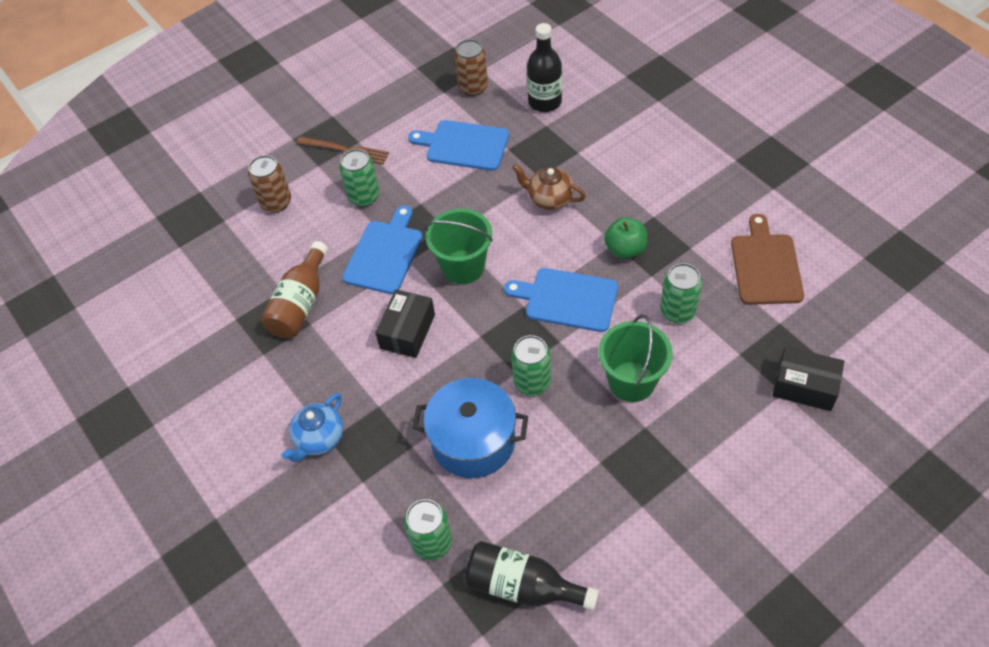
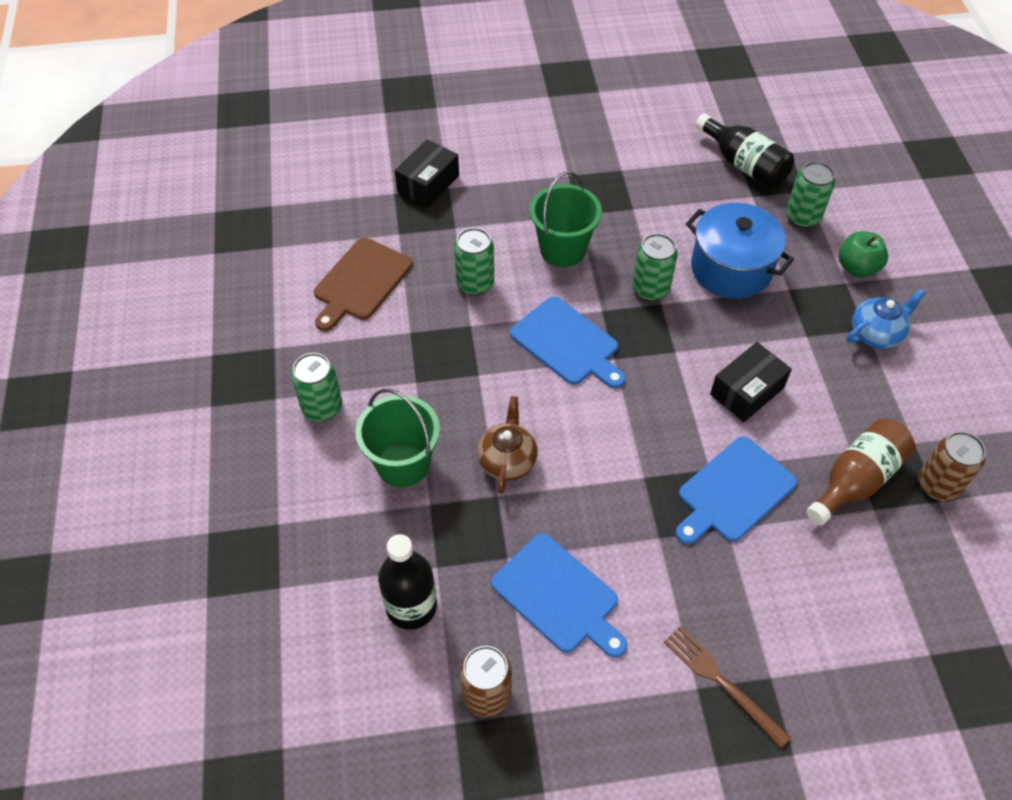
camera: 155 degrees left, 0 degrees up
(276, 202) = (849, 644): brown can -> brown can (938, 485)
(364, 196) = (726, 587): green can -> green can (322, 407)
(463, 267) = (652, 430): green bucket -> green bucket (403, 464)
(549, 199) = (507, 461): brown teapot -> brown teapot turned 135 degrees counterclockwise
(625, 249) = (473, 362): green apple -> green apple (857, 267)
(804, 386) = (428, 183): black box -> black box turned 75 degrees clockwise

